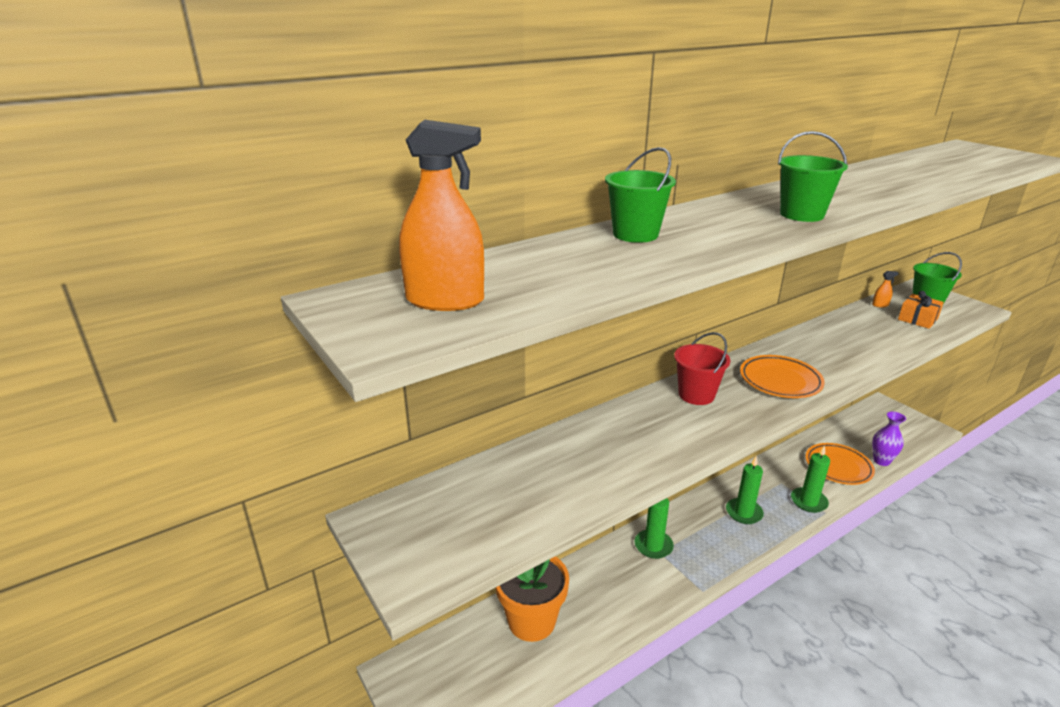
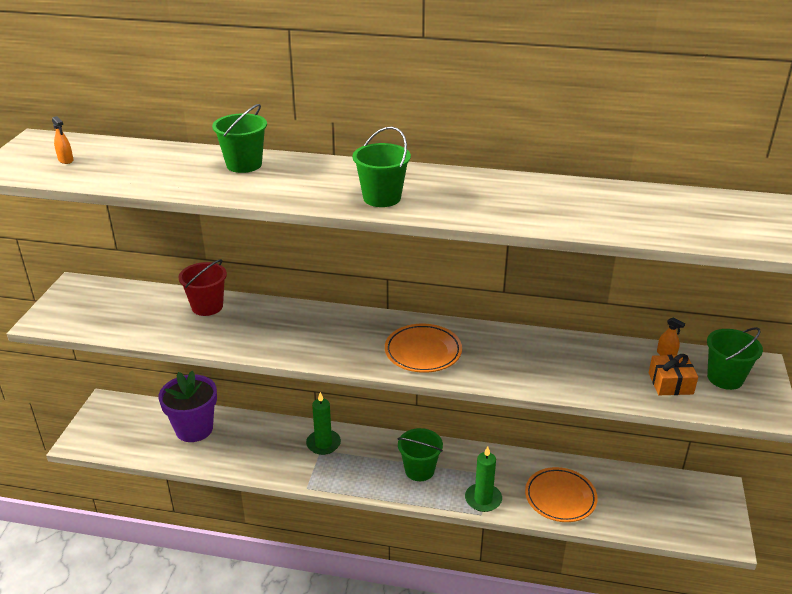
camera: 45 degrees right, 5 degrees up
(445, 300) = (66, 160): orange spray bottle -> orange spray bottle, size x0.43
(531, 621) = (194, 429): orange flower pot -> purple flower pot
(696, 395) = (346, 326): red bucket -> red bucket (207, 306)
(744, 513) = (419, 470): green candle -> green bucket
(881, 461) = (611, 521): purple vase -> none

